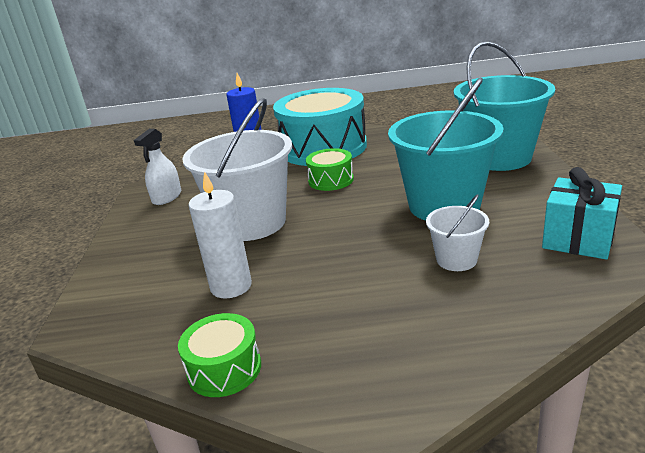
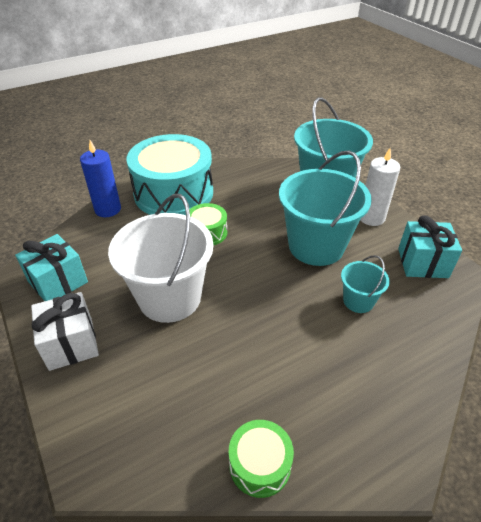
camera: 30 degrees left, 15 degrees up
(140, 240) = (71, 344): none -> white gift
(167, 197) = (58, 282): white spray bottle -> turquoise gift
(231, 286) = (203, 376): white candle -> white candle (371, 218)
(456, 260) = (358, 301): white bucket -> turquoise bucket

